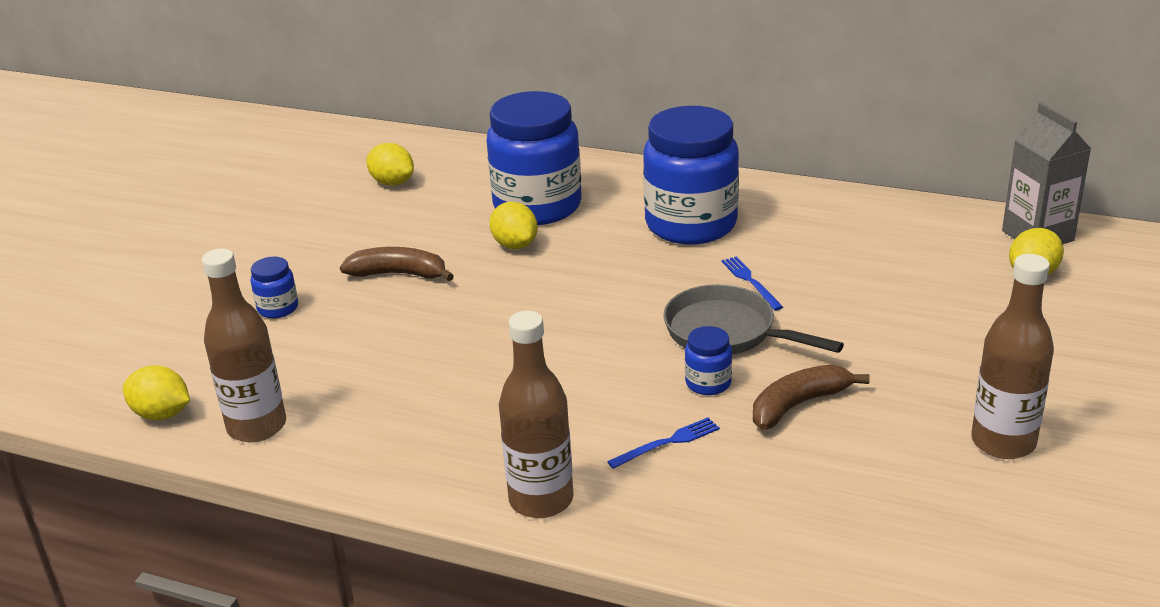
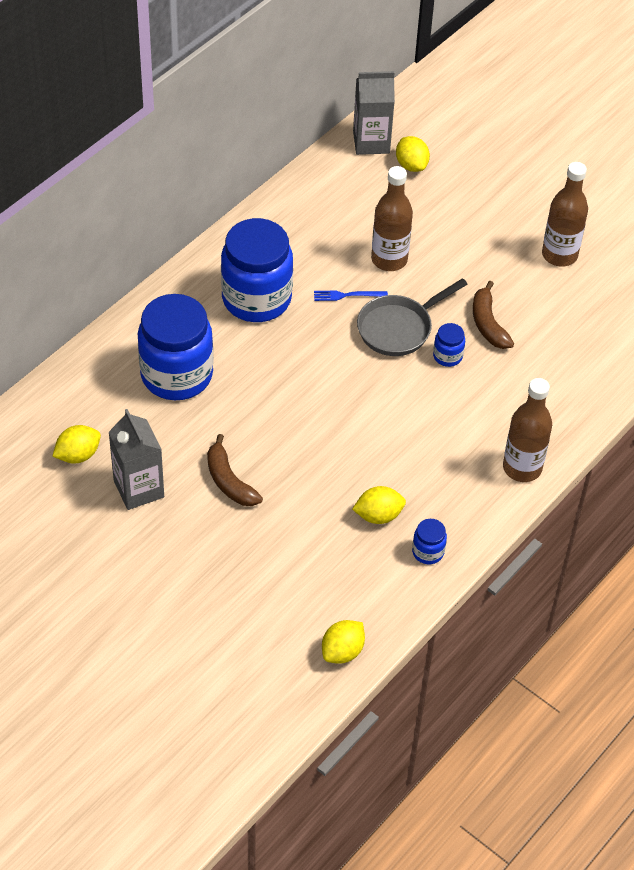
camera: 75 degrees left, 20 degrees up
(257, 426) = (383, 597): brown bottle -> brown bottle (389, 259)
(278, 308) = (237, 564): blue jar -> blue jar (428, 552)
(362, 225) = (139, 489): none -> grey carton
(399, 274) = (229, 481): brown banana -> brown banana turned 60 degrees counterclockwise
(515, 245) = (226, 403): yellow lemon -> yellow lemon (378, 515)
(667, 443) = (496, 394): blue fork -> none

